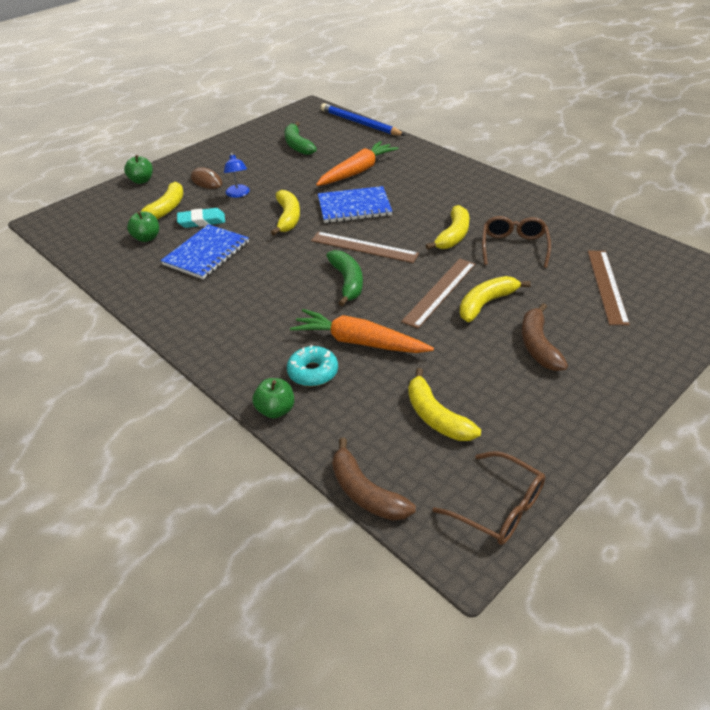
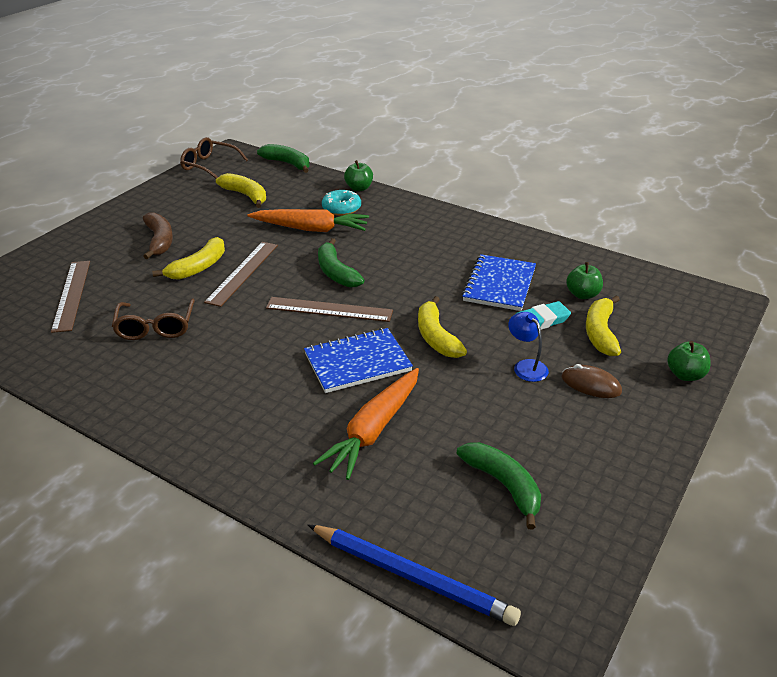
camera: 165 degrees right, 5 degrees down
(365, 492) = (287, 164): brown banana -> green banana
(453, 235) = (226, 334): yellow banana -> none

